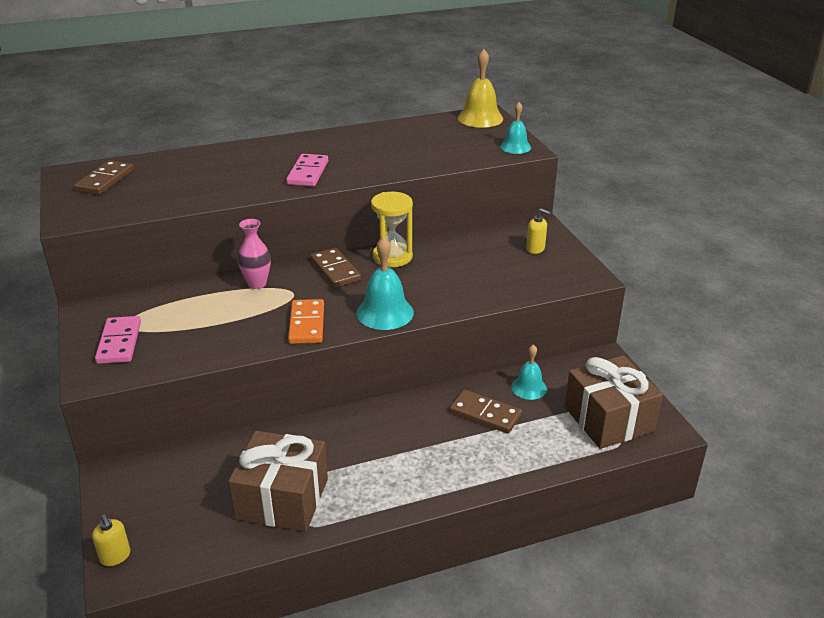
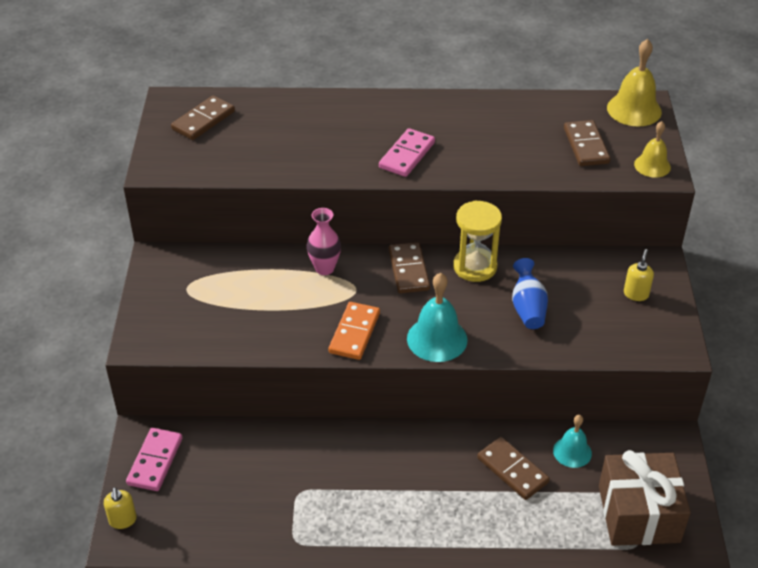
camera: 20 degrees right, 10 degrees up
(119, 342) = (174, 308): pink domino -> pink domino (155, 461)
(282, 499) = (282, 506): brown gift -> none
(452, 275) = (528, 308): none -> blue vase
(455, 144) = (586, 146): none -> brown domino
(515, 147) = (652, 165): turquoise bell -> yellow bell
(535, 249) = (636, 294): yellow soap dispenser -> yellow soap dispenser turned 120 degrees counterclockwise

